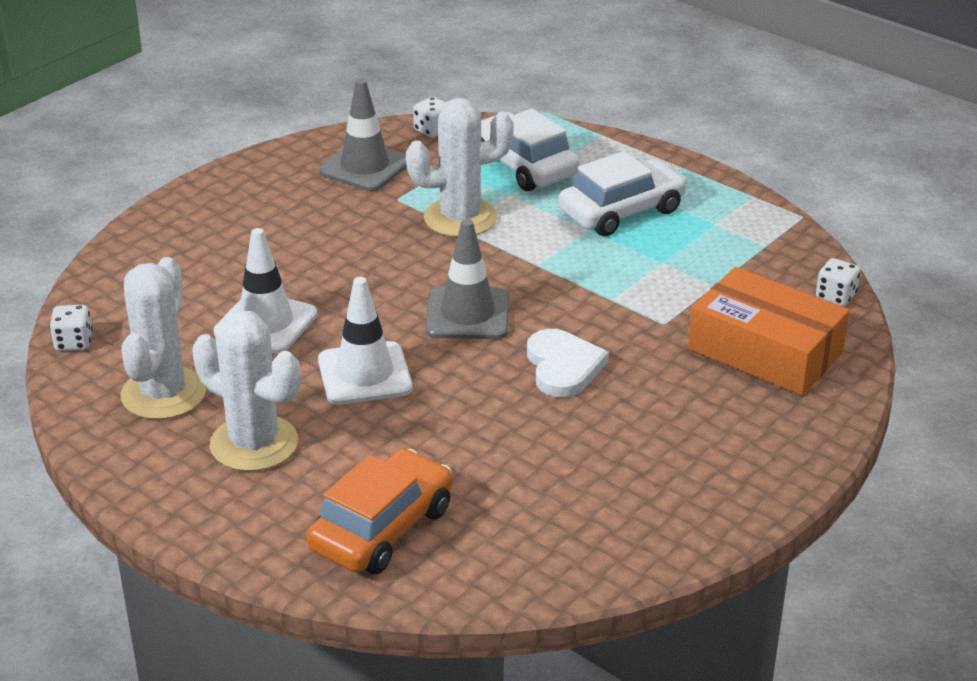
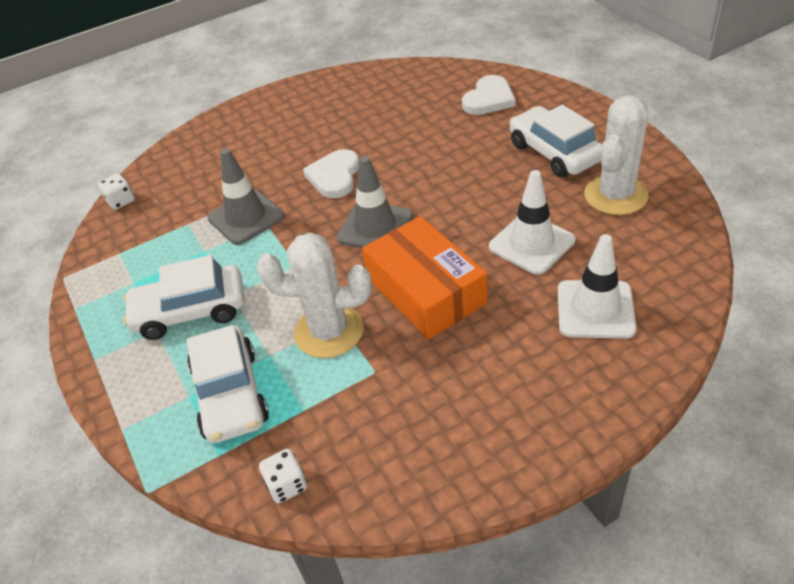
camera: 155 degrees left, 10 degrees up
(73, 342) = (693, 250): white dice -> none
(254, 443) = (554, 153): white cactus -> white car
(364, 374) = (468, 190): white traffic cone -> white traffic cone (595, 309)
(365, 167) = (387, 431): grey traffic cone -> grey traffic cone (246, 217)
(382, 528) = (489, 99): orange car -> white heart
(765, 351) = (203, 169): orange box -> orange box (425, 290)

